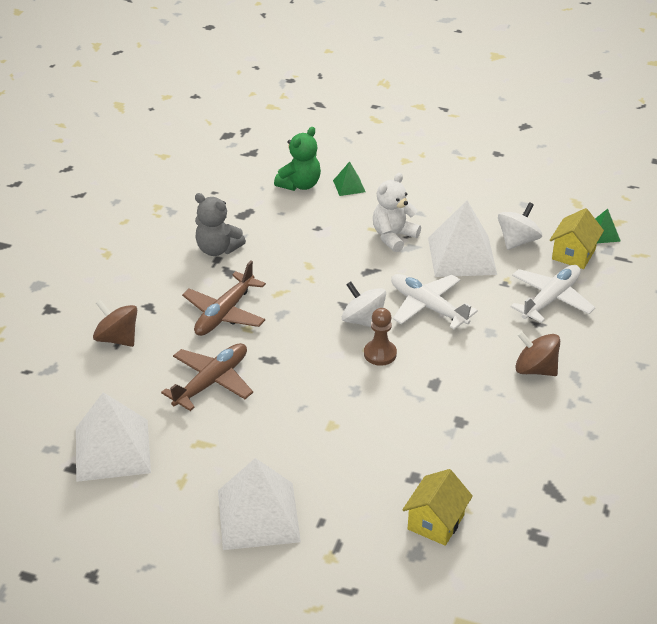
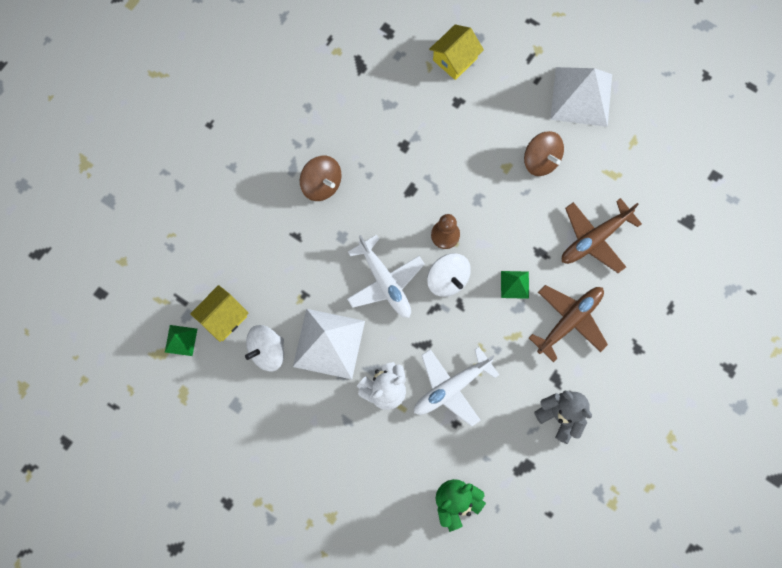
camera: 165 degrees left, 35 degrees up
(112, 450) = (683, 185): white pyramid -> none
(117, 338) = (670, 312): brown spinning top -> brown spinning top (541, 160)
(349, 186) = (405, 486): green pyramid -> green pyramid (514, 284)
(551, 299) = (271, 263): white plane -> white plane (451, 387)

